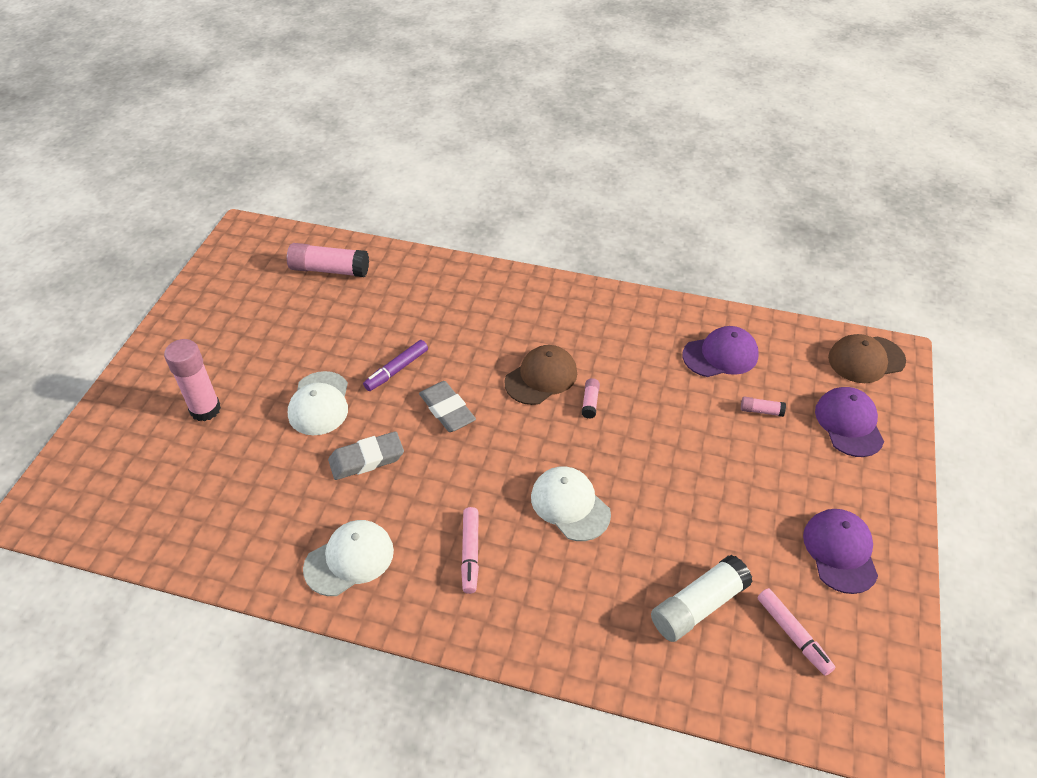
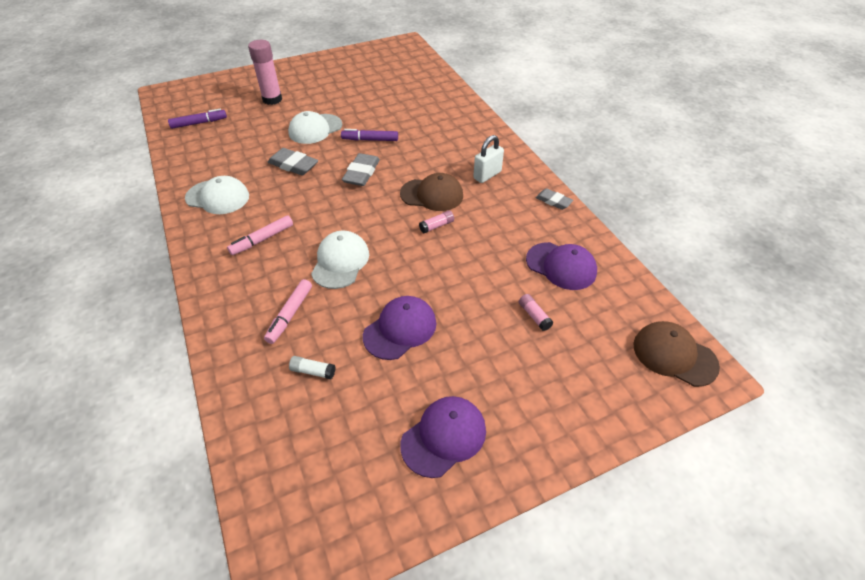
camera: 50 degrees right, 0 degrees up
(165, 507) = (199, 123): none -> purple marker
(329, 270) = (414, 80): pink glue stick -> none
(555, 321) = (487, 175): none -> white padlock
(637, 303) = (553, 201): none -> grey eraser
(698, 606) = (313, 371): white glue stick -> white glue stick, size x0.47
(793, 634) = (333, 444): pink marker -> pink marker (290, 315)
(849, 423) = (587, 378): purple cap -> purple cap (400, 329)

